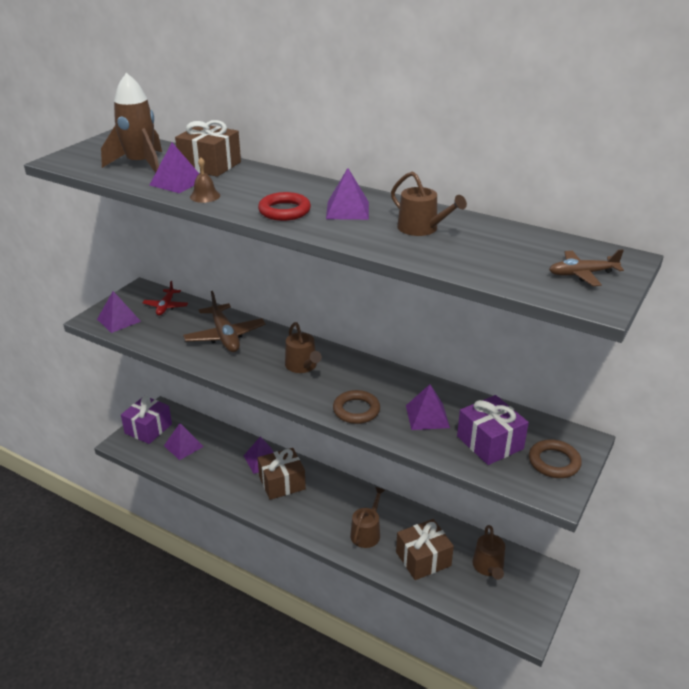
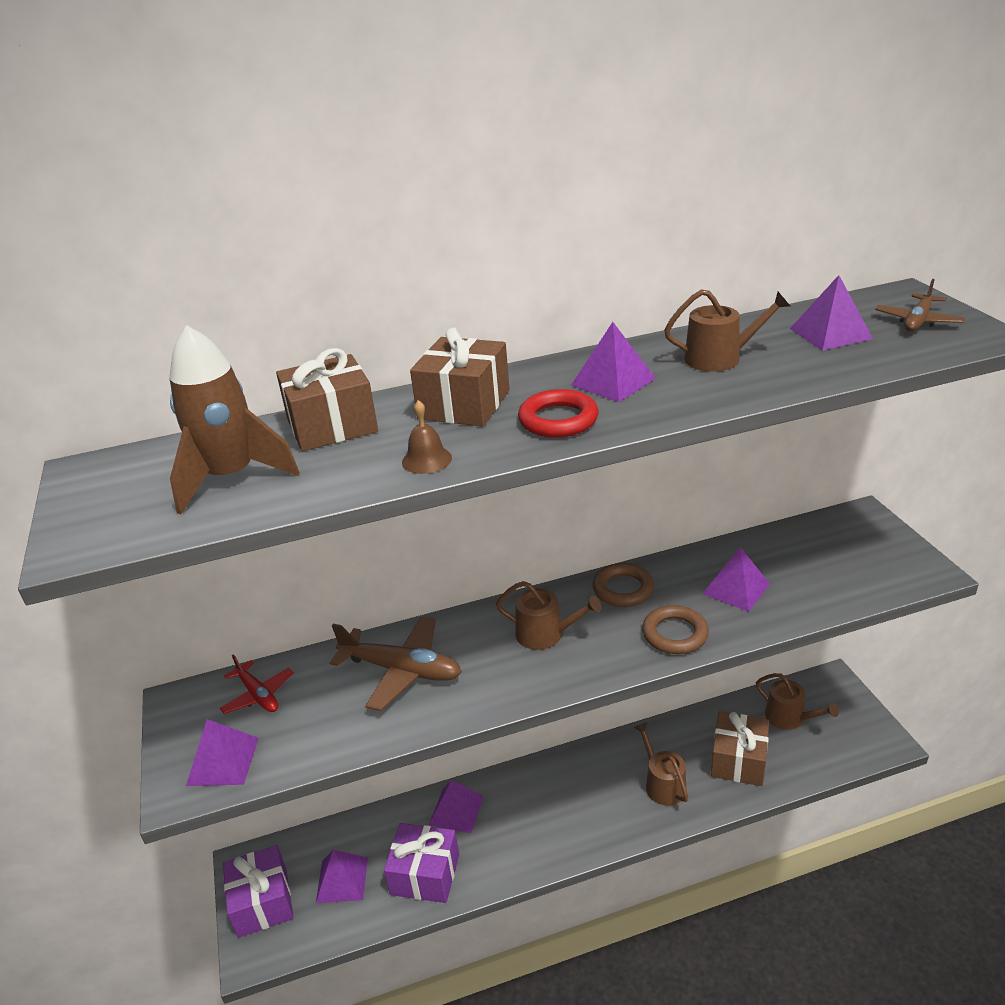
camera: 45 degrees left, 0 degrees up
(177, 182) = (345, 467): purple pyramid -> purple pyramid (830, 333)
(282, 483) = (514, 814): brown gift -> brown gift (464, 404)
(490, 442) = (817, 570): purple gift -> purple gift (425, 874)
(554, 462) = (881, 548): brown ring -> brown ring (623, 589)

